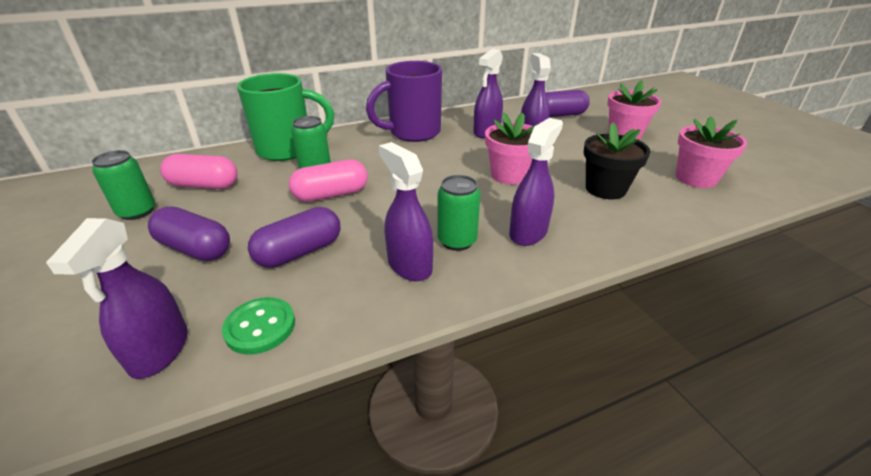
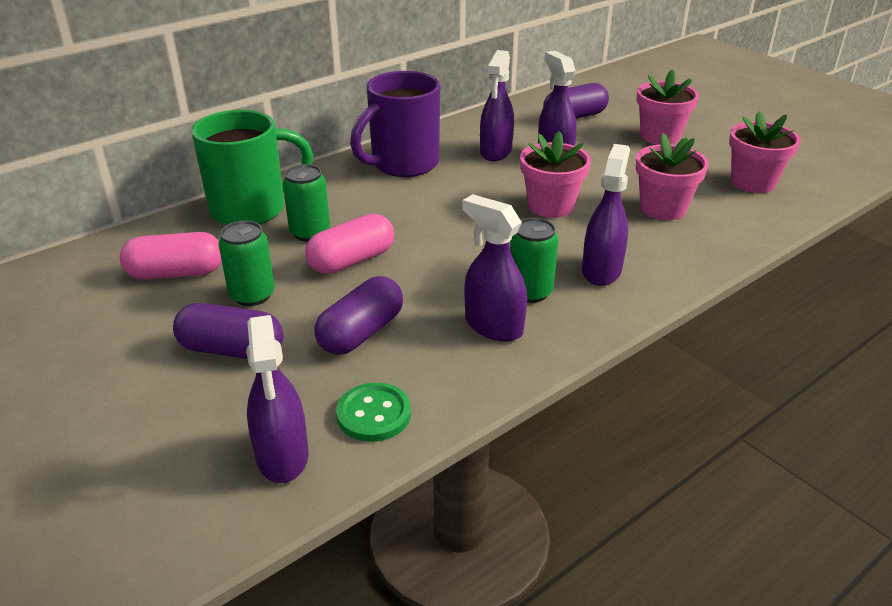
camera: 15 degrees left, 0 degrees up
(137, 212) = (115, 319): green can -> green can (252, 295)
(605, 189) = (663, 208): black flower pot -> pink flower pot

